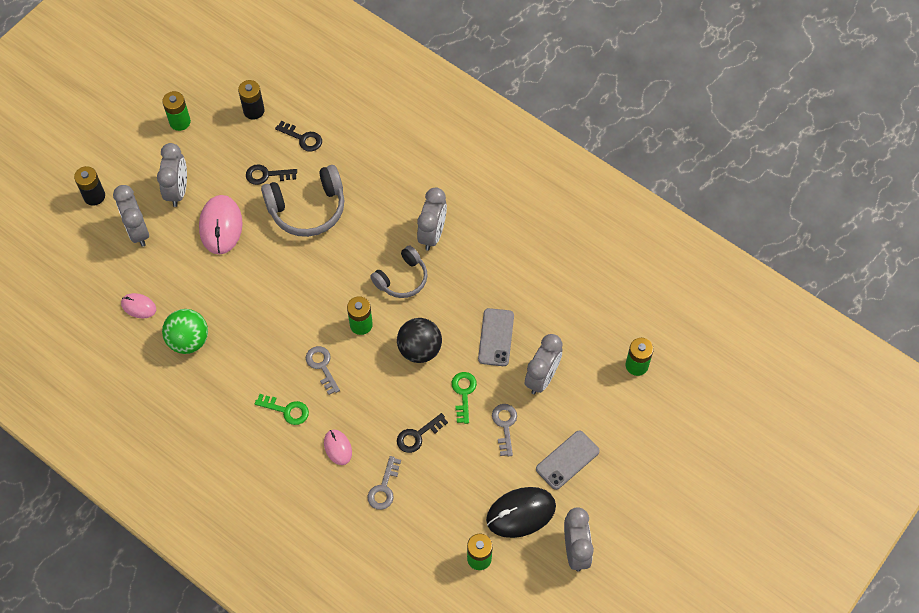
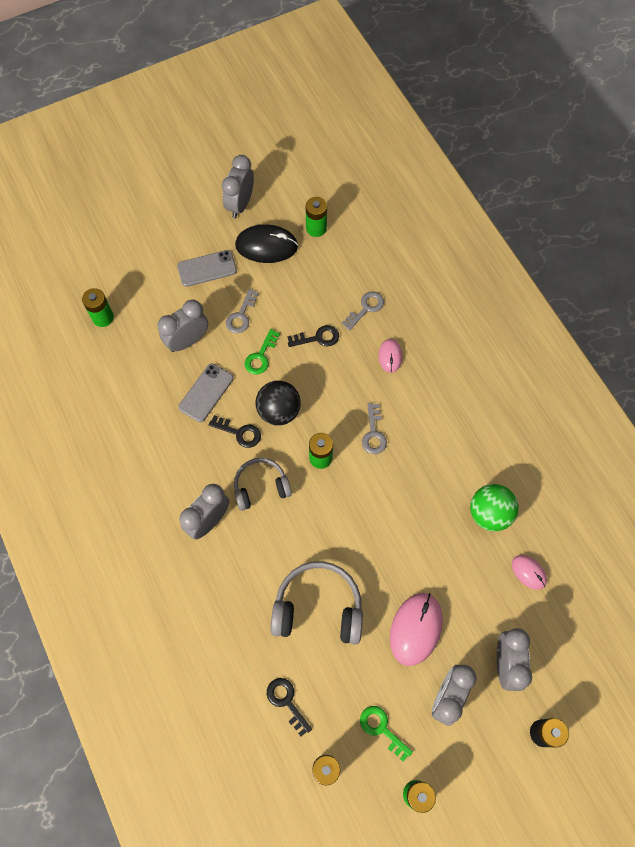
camera: 155 degrees left, 5 degrees up
(267, 175) = (344, 671): black key -> black key (239, 432)
(286, 410) = (421, 407): green key -> green key (382, 729)

